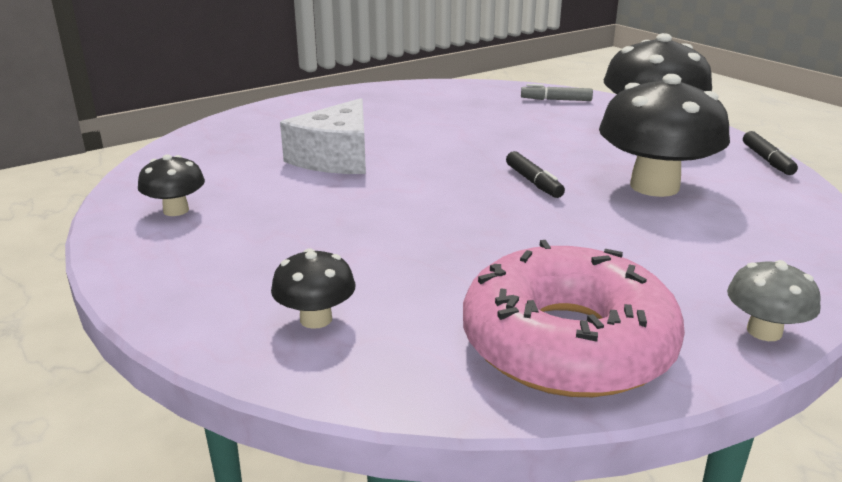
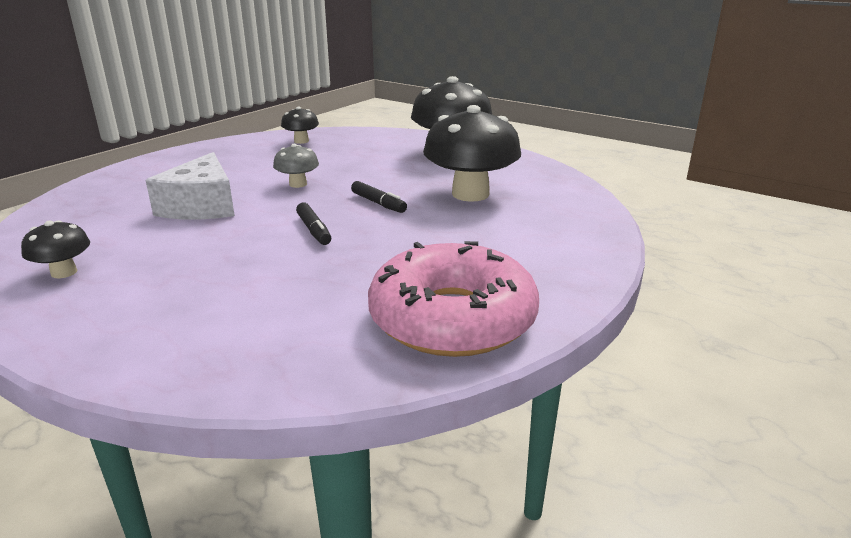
camera: 20 degrees left, 0 degrees up
(316, 319) = (241, 339): black mushroom -> black mushroom (301, 141)
(556, 100) = (370, 138): grey marker -> none
(764, 331) = (583, 283): grey mushroom -> grey mushroom (298, 184)
(767, 160) = (541, 165): black marker -> black marker (314, 230)

